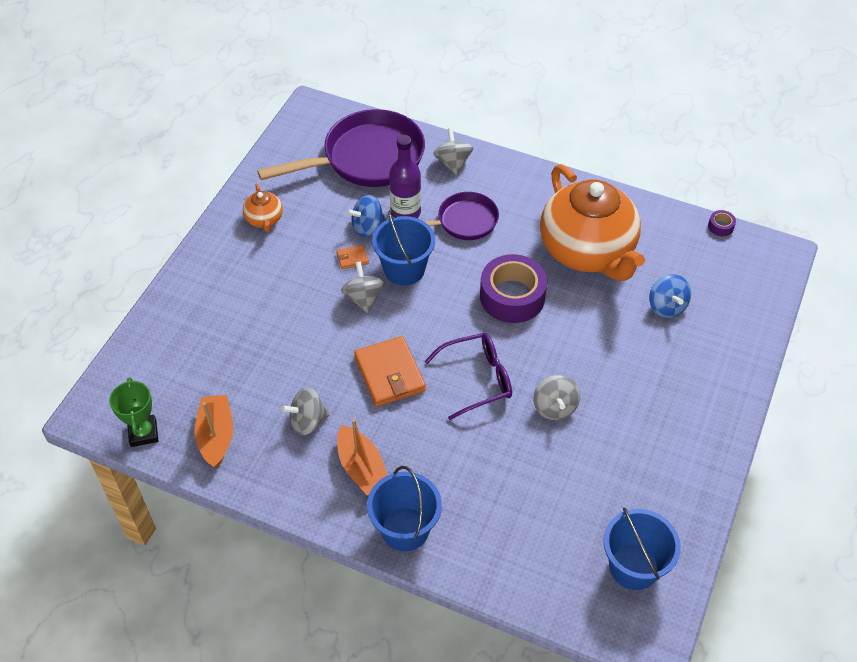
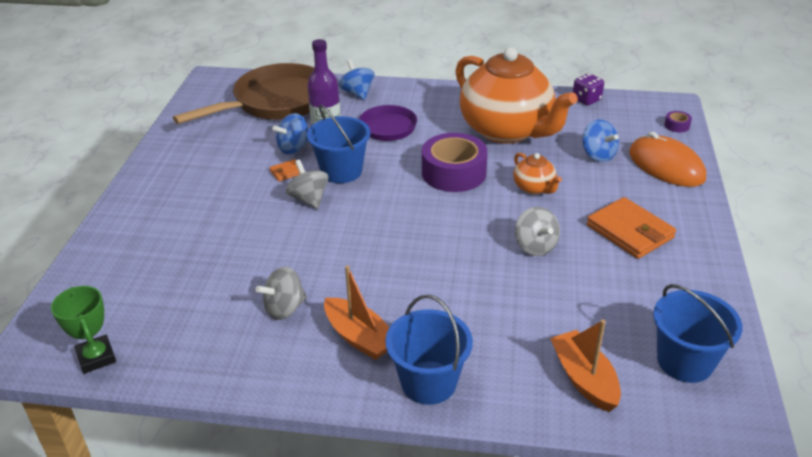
camera: 15 degrees left, 15 degrees down
(216, 436) = (184, 342): orange boat -> orange boat (584, 379)
(264, 220) = (188, 159): orange teapot -> orange teapot (534, 188)
(367, 158) = (276, 102): purple pan -> brown pan
(389, 374) = (358, 252): orange wallet -> orange wallet (629, 231)
(453, 163) = (357, 93): grey spinning top -> blue spinning top
(478, 379) = (449, 239): purple glasses -> none
(690, 225) = (586, 100): none -> purple dice
(720, 226) = (612, 96): purple tape -> purple tape (677, 126)
(730, 337) = (666, 166): none -> orange mouse

